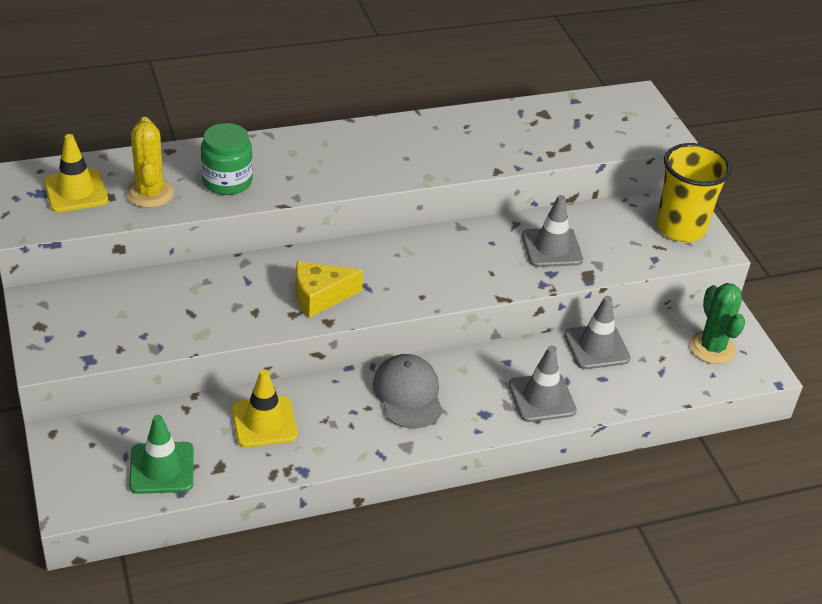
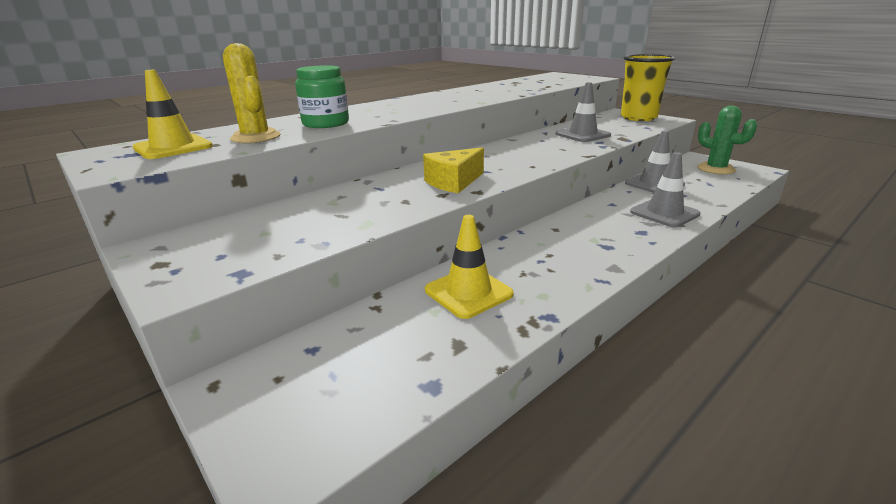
camera: 20 degrees left, 15 degrees down
(162, 468) = (389, 371): green traffic cone -> none
(408, 394) = (569, 238): grey cap -> none

